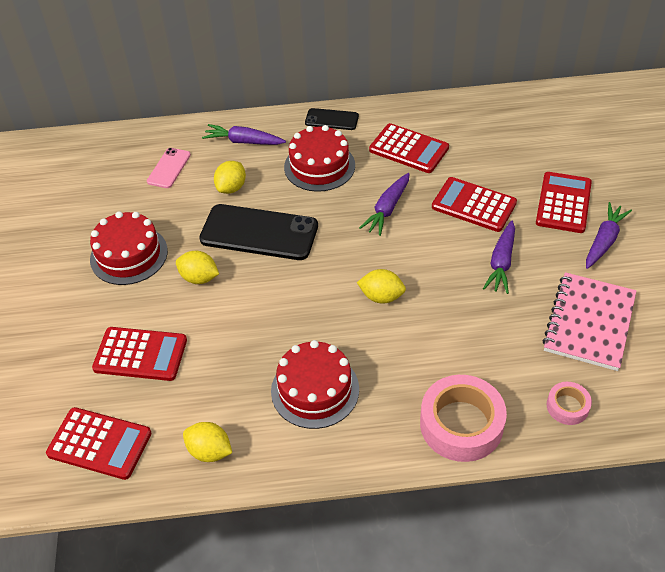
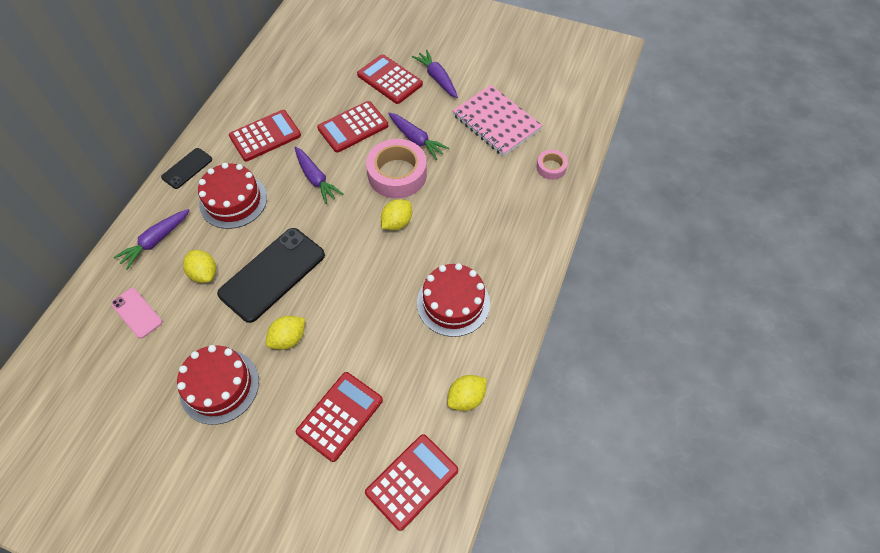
camera: 65 degrees left, 10 degrees up
(461, 424) = (532, 229): pink tape -> pink tape (397, 174)

